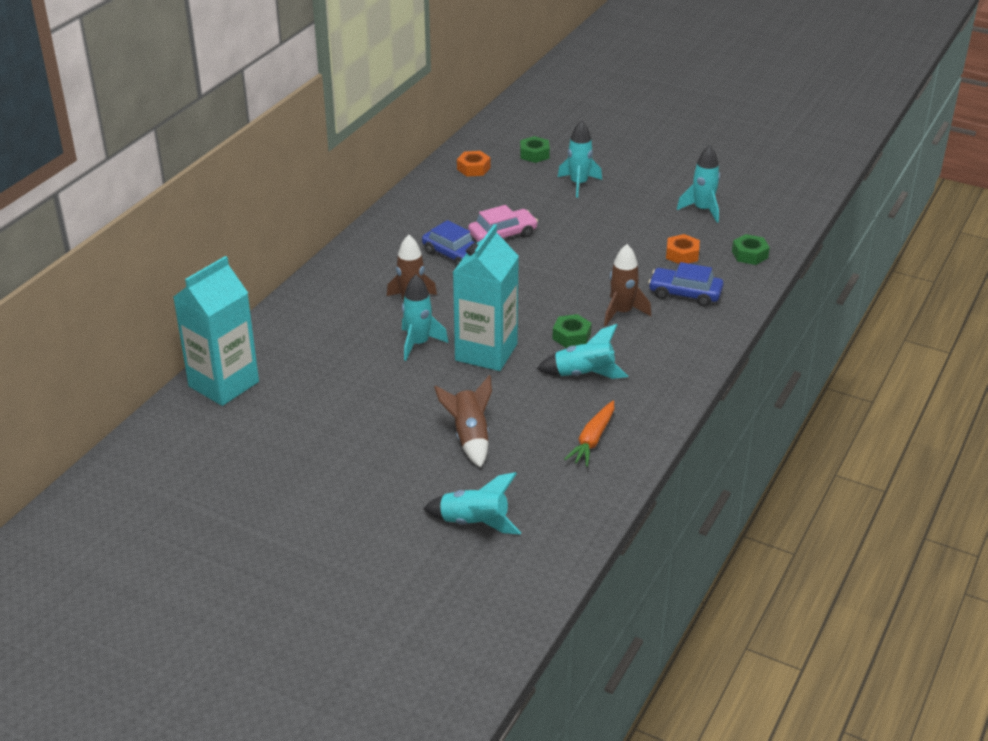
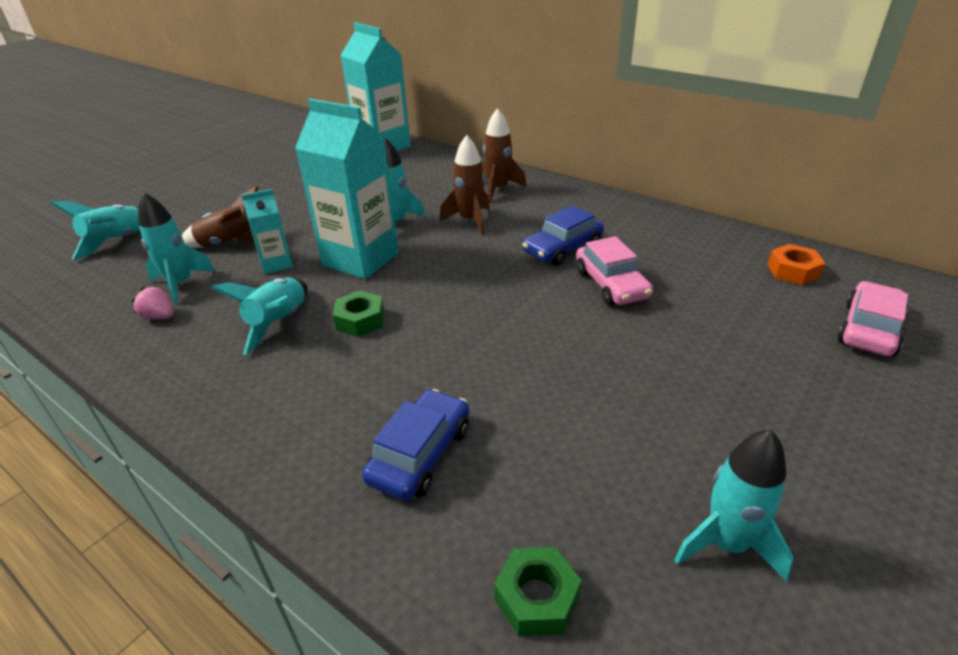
camera: 100 degrees right, 0 degrees up
(501, 398) = (276, 264): none -> turquoise carton
(534, 154) = (869, 329): green nut -> pink car
(579, 184) = (781, 369): turquoise rocket -> turquoise rocket (181, 284)
(592, 440) = (159, 317): orange carrot -> pink strawberry
(622, 312) = (394, 372): brown rocket -> brown rocket (498, 189)
(682, 254) = (546, 473): orange nut -> none

